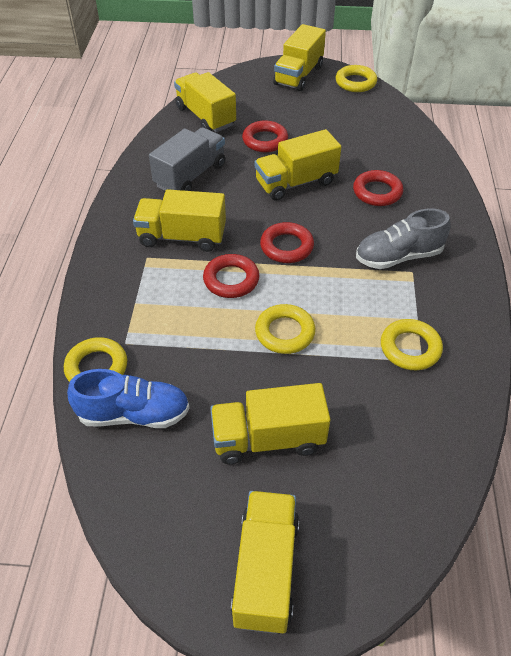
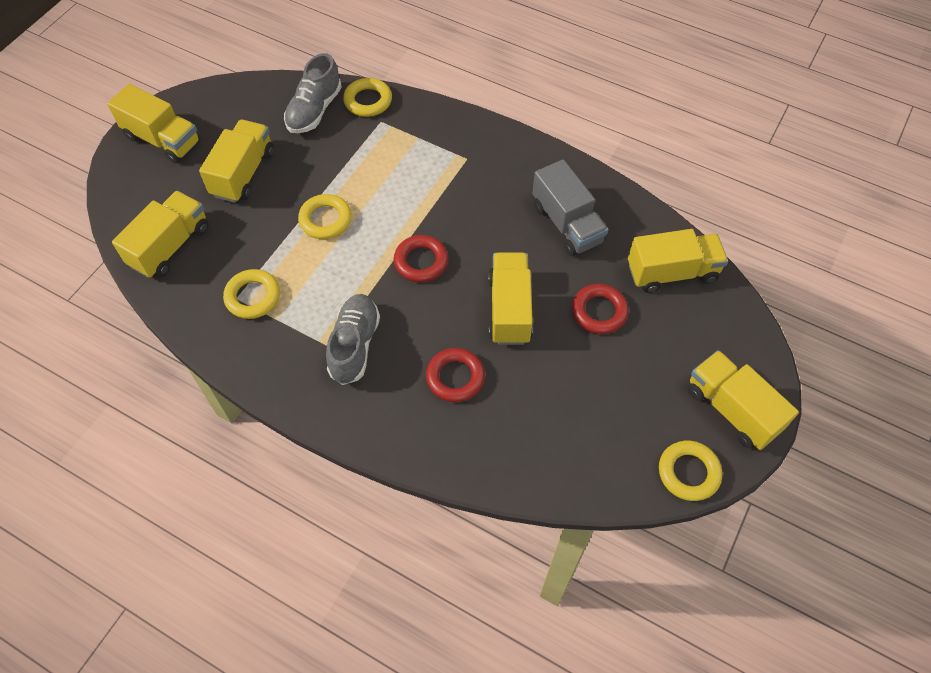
camera: 115 degrees right, 10 degrees up
(134, 414) = (314, 110): blue shoe -> grey shoe
(182, 237) = (479, 190): yellow truck -> yellow truck (170, 246)
(231, 280) = (405, 206): red ring -> none

